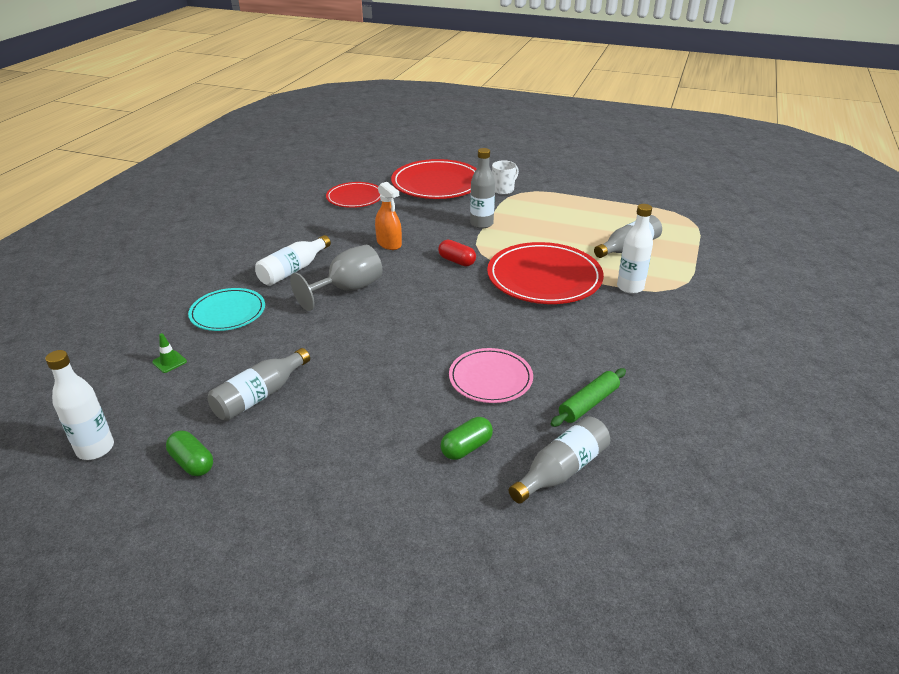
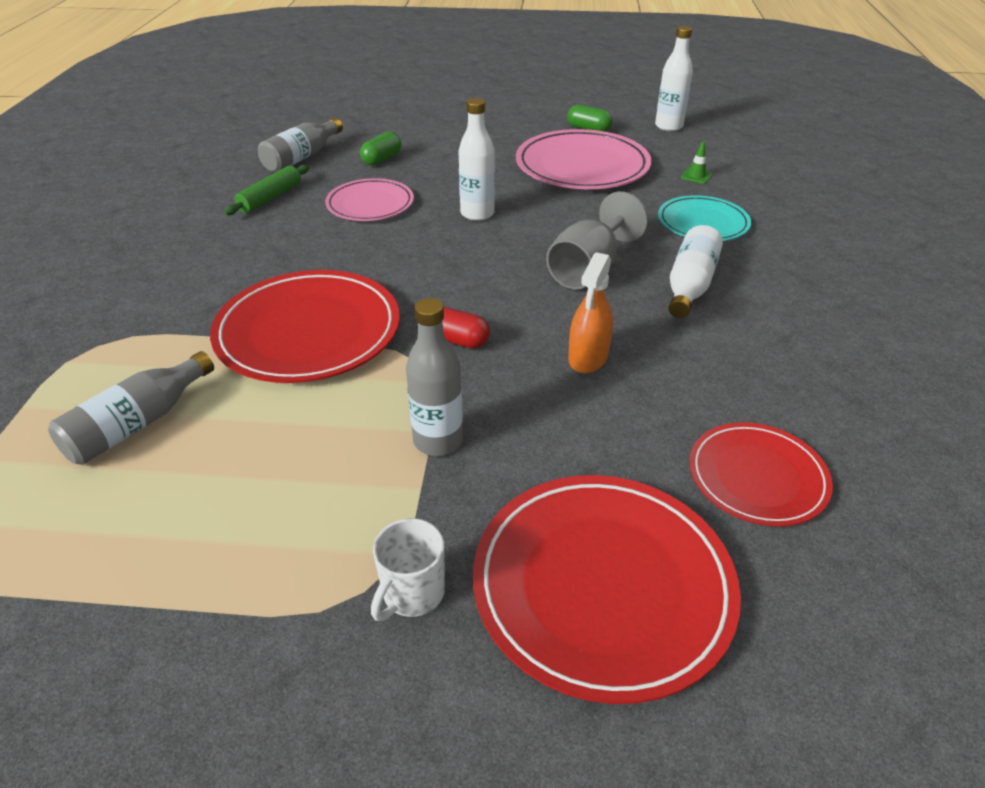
camera: 165 degrees right, 5 degrees up
(260, 395) = (582, 166): grey bottle -> pink plate
(389, 243) = (588, 357): orange spray bottle -> orange spray bottle turned 105 degrees counterclockwise
(630, 287) = (172, 335): white bottle -> white bottle (477, 214)

